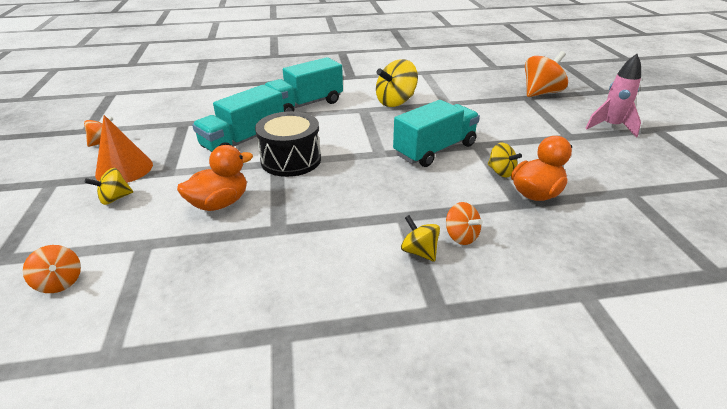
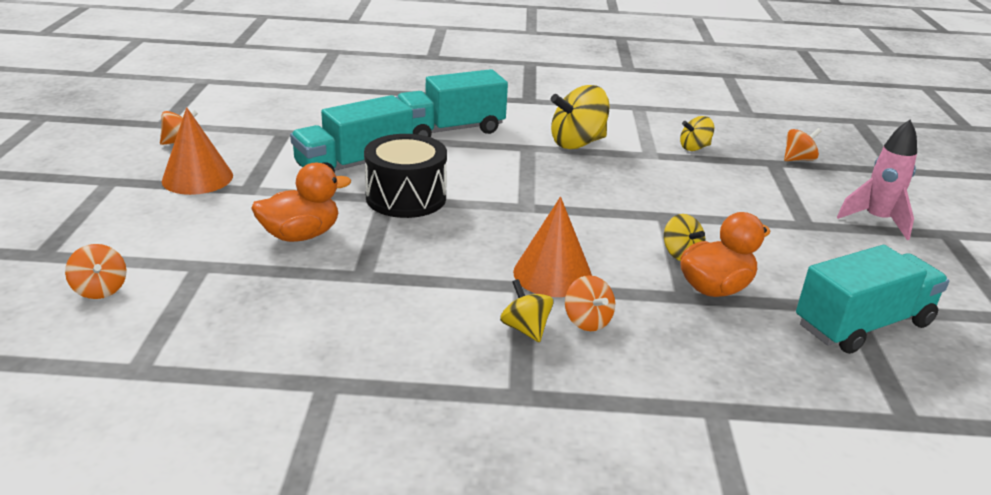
camera: 10 degrees right, 5 degrees down
(115, 198) = (179, 210): yellow spinning top -> yellow spinning top (694, 148)
(420, 202) = (552, 274): none -> orange cone
(435, 150) = (603, 213): turquoise truck -> turquoise truck (863, 324)
(541, 93) = (798, 159): orange spinning top -> orange spinning top, size x0.56

